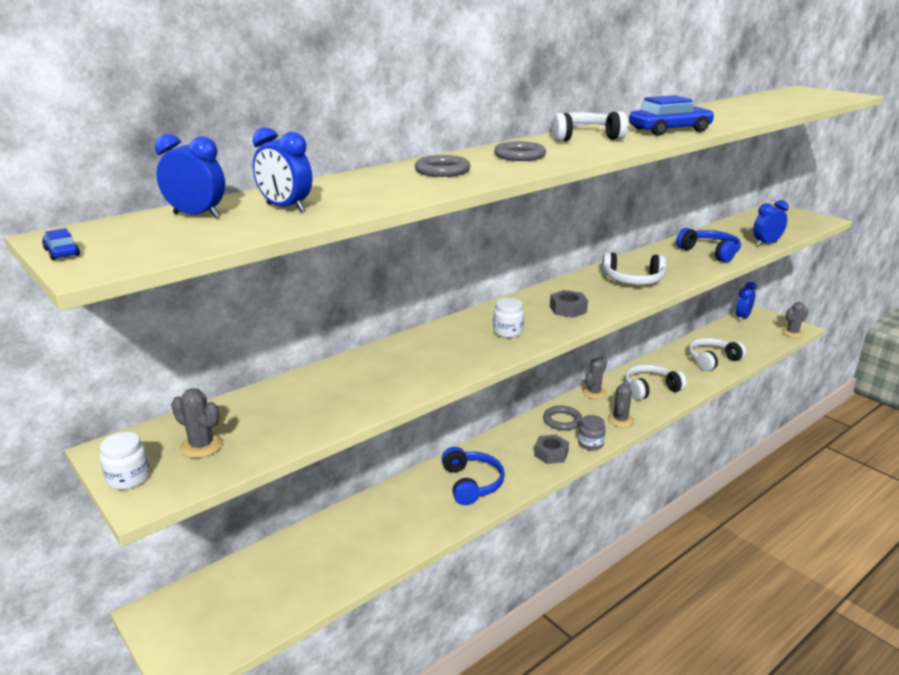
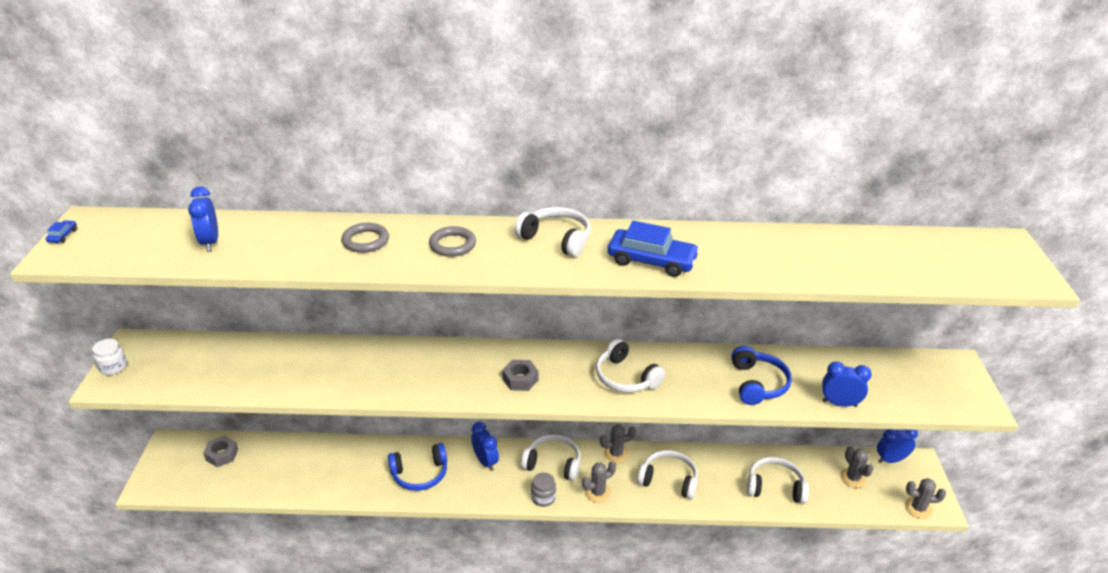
camera: 40 degrees right, 10 degrees up
(196, 215) = (162, 228): blue clock -> blue clock (485, 461)
(201, 446) = (165, 365): grey cactus -> grey cactus (853, 478)
(471, 483) = (420, 474): blue headphones -> blue headphones turned 45 degrees clockwise
(508, 332) = (443, 376): white jar -> none
(551, 454) = (503, 486): grey nut -> grey nut (222, 455)
(562, 420) = (553, 464): grey ring -> white headphones

